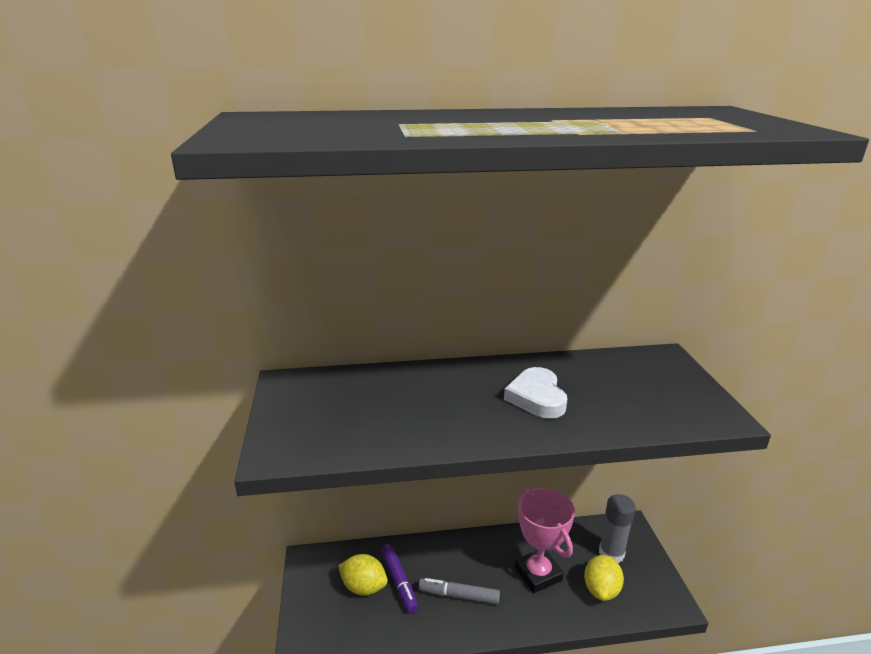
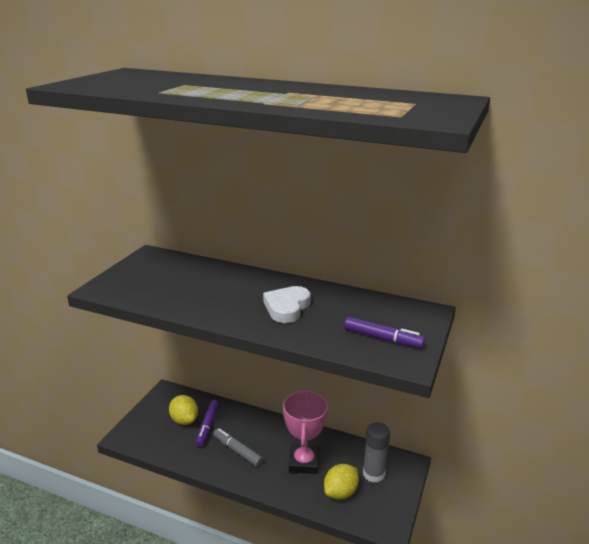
camera: 30 degrees right, 0 degrees up
(669, 399) = (383, 338): none -> purple marker

